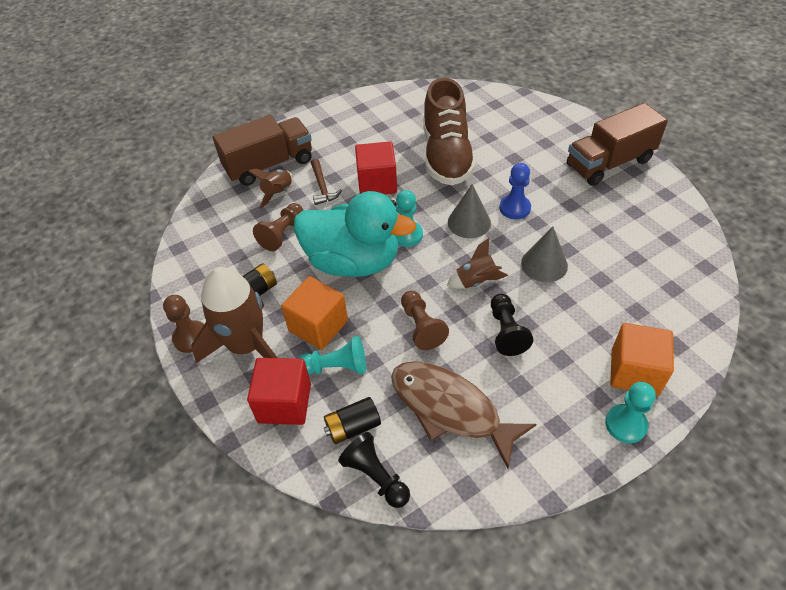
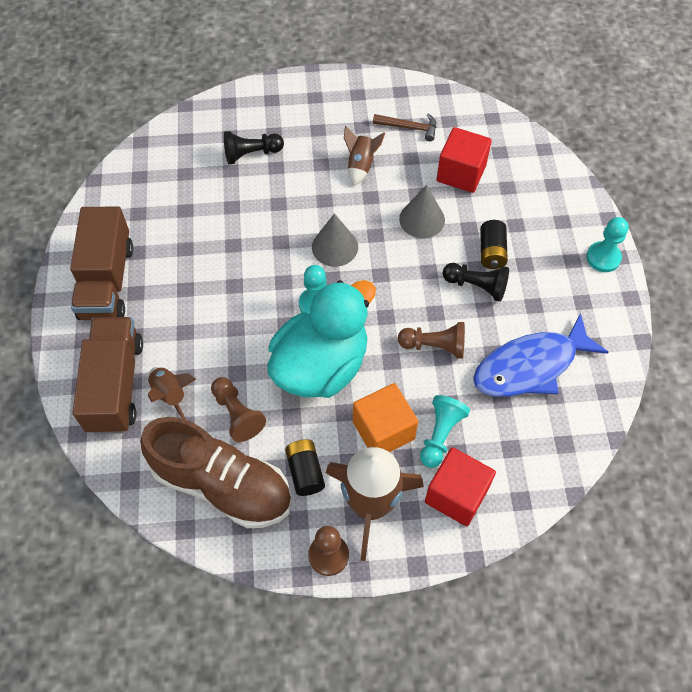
camera: 65 degrees left, 10 degrees up
(322, 187) = (193, 348): brown hammer -> brown hammer (409, 127)
(353, 427) = (511, 448): black battery -> black battery (491, 252)
(375, 476) = (566, 451): black pawn -> black pawn (251, 154)
(377, 183) = (225, 295): red cube -> red cube (461, 173)
(446, 156) = (230, 218): brown shoe -> brown shoe (222, 485)
(450, 409) = (530, 366): brown fish -> blue fish
(476, 281) = (409, 279): brown rocket -> brown rocket (361, 165)
(514, 208) = (342, 203): blue pawn -> none
(609, 163) = (336, 104): brown truck -> brown truck (107, 281)
(634, 372) = (562, 224): orange cube -> none

